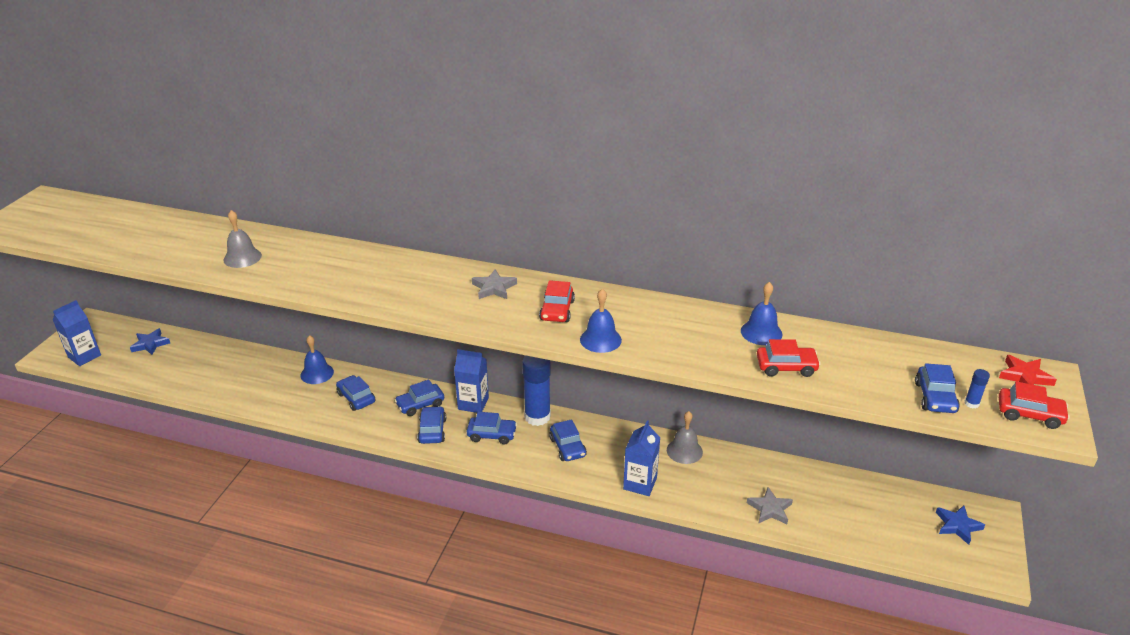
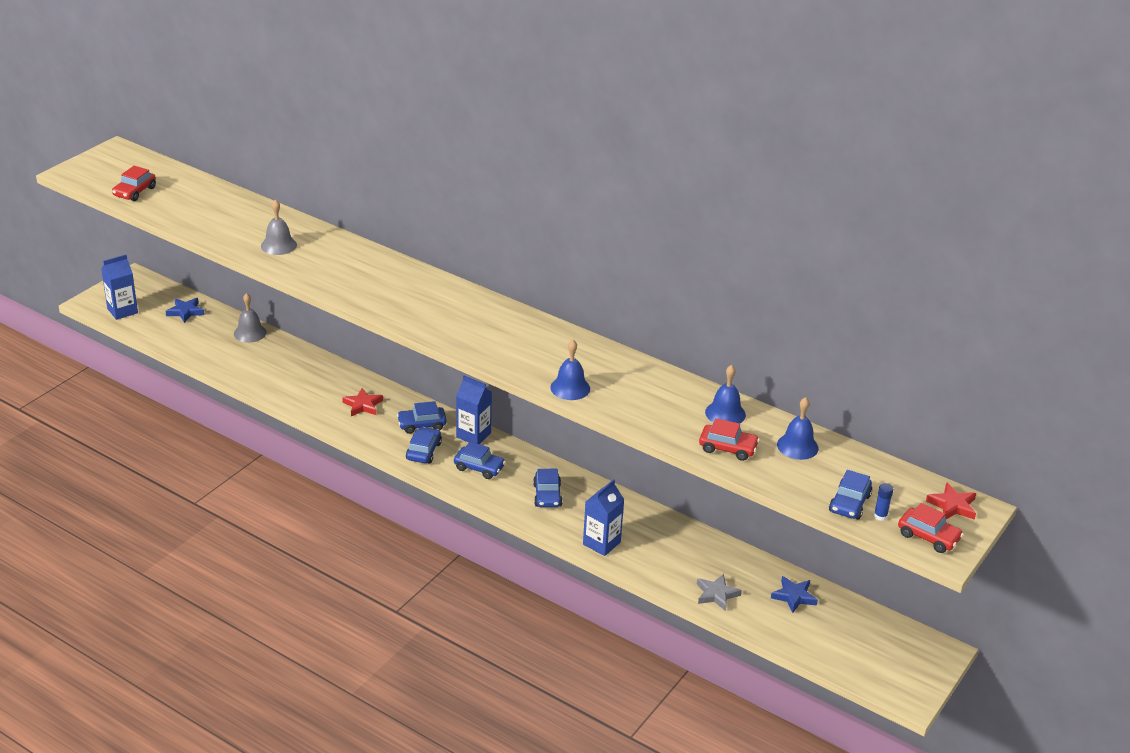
camera: 15 degrees right, 0 degrees up
(317, 373) = (333, 374): blue bell -> blue bell (797, 446)
(356, 398) = (363, 405): blue car -> red star
(494, 288) = (496, 321): grey star -> none
(537, 417) = (531, 461): blue glue stick -> none
(557, 310) = (544, 353): red car -> red car (135, 192)
(684, 451) = (661, 525): grey bell -> grey bell (250, 333)
(957, 526) = (896, 653): blue star -> blue star (794, 596)

